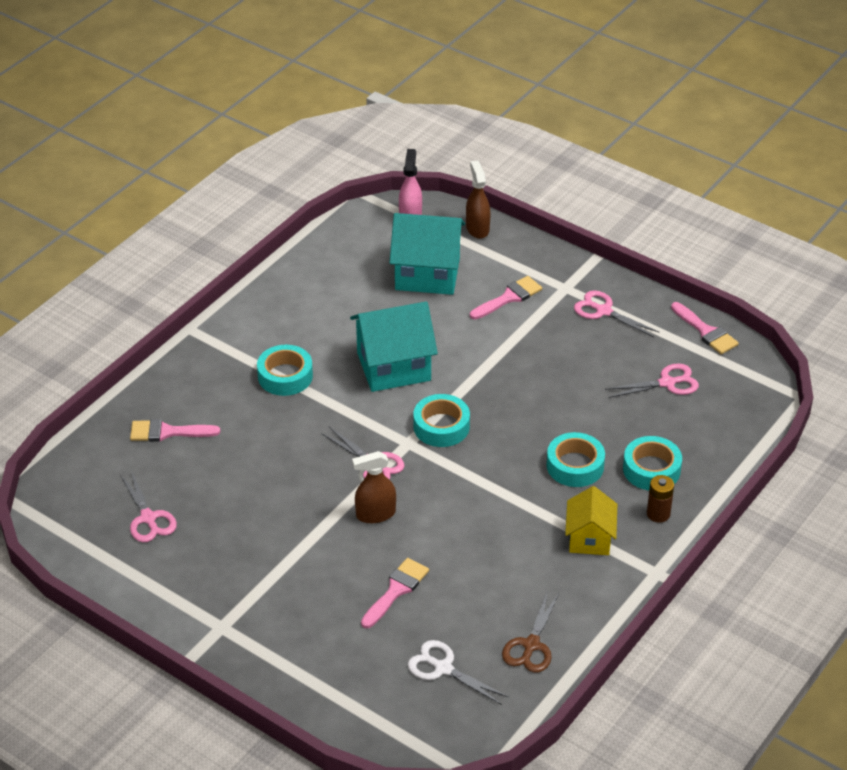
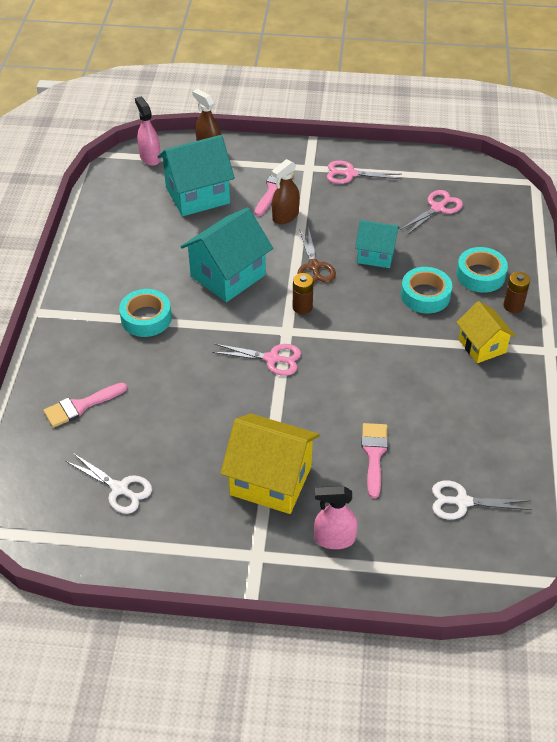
camera: 30 degrees left, 5 degrees up
(148, 518) = (120, 489): pink scissors -> white scissors
(283, 570) = (271, 480): none -> yellow house
(299, 645) = (334, 539): none -> pink spray bottle
(375, 514) = (307, 399): brown spray bottle -> brown spray bottle (285, 216)
(441, 426) = (302, 307): turquoise tape -> brown battery
(531, 645) = (511, 450): brown scissors -> brown scissors (314, 267)
(559, 405) = (376, 255): none -> turquoise house
(706, 331) = (433, 161): pink brush -> none

